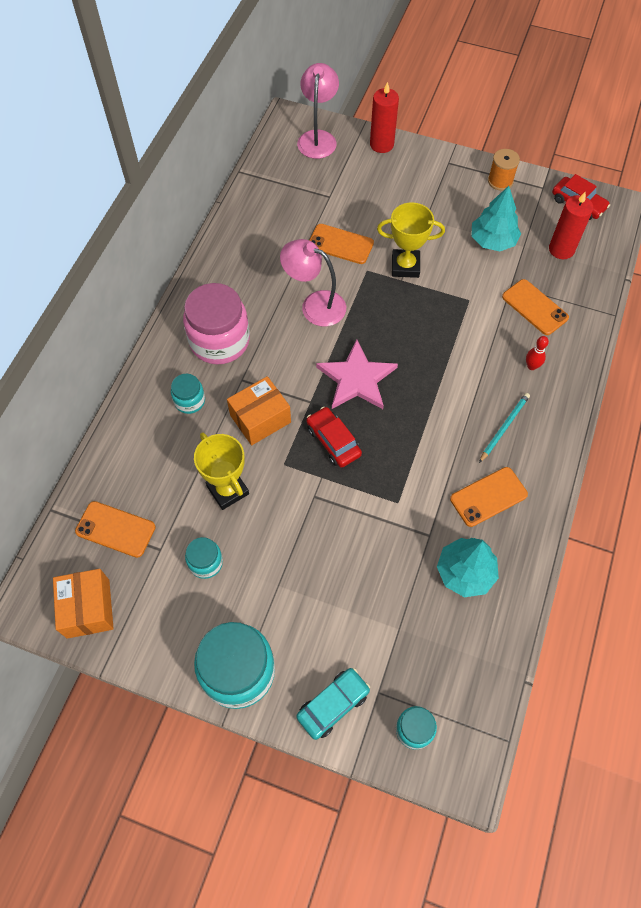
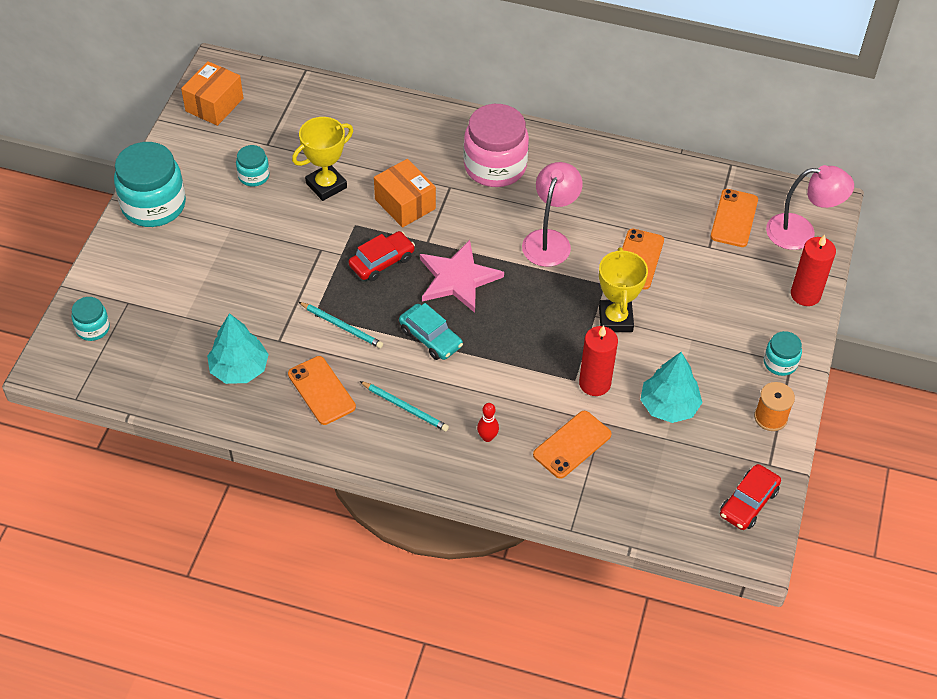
camera: 85 degrees right, 10 degrees down
(88, 608) = (214, 105): orange box -> orange box turned 45 degrees counterclockwise
(115, 529) = (287, 113): orange phone -> orange phone (734, 218)
(189, 401) = (422, 150): turquoise jar -> turquoise jar (780, 363)
(333, 704) = (120, 271): turquoise car -> turquoise car (430, 338)
(412, 478) = (342, 326): none -> turquoise pencil
(561, 249) = (667, 478): red candle -> red candle (594, 383)

